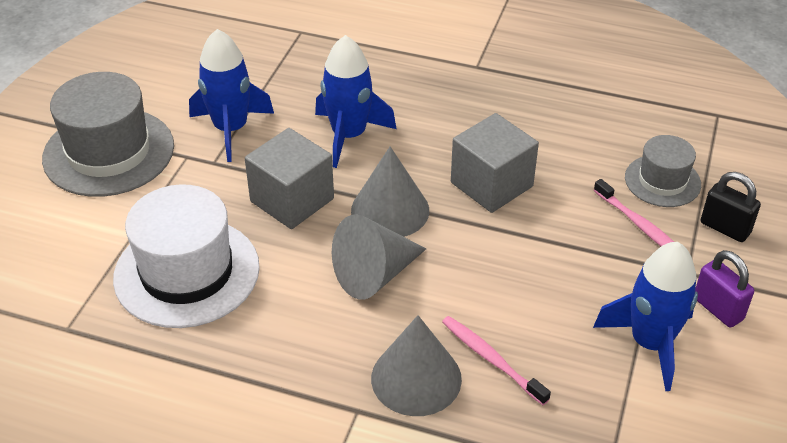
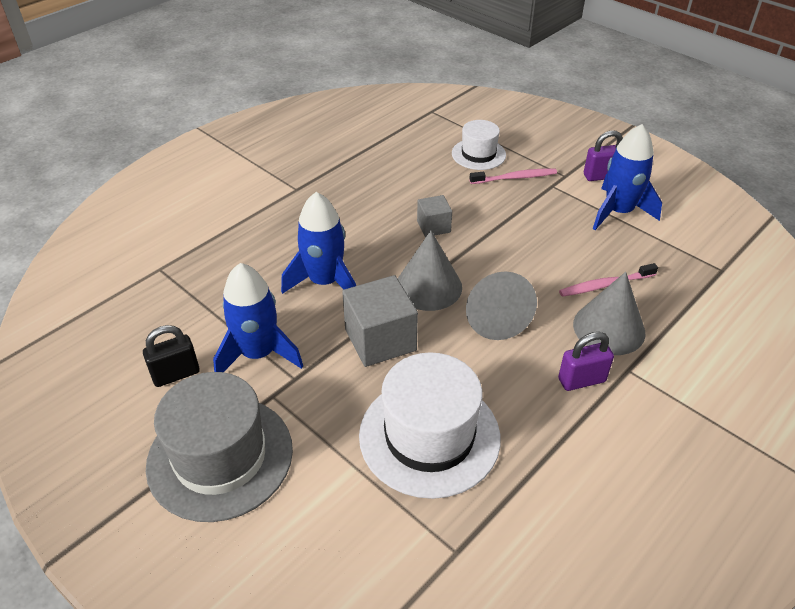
camera: 65 degrees left, 0 degrees up
(318, 371) = (581, 380): none -> purple padlock
(491, 184) = (433, 226): grey cube -> grey cube, size x0.57
(662, 181) = (478, 154): grey hat -> white hat
(725, 228) = (535, 147): black padlock -> black padlock (176, 374)

